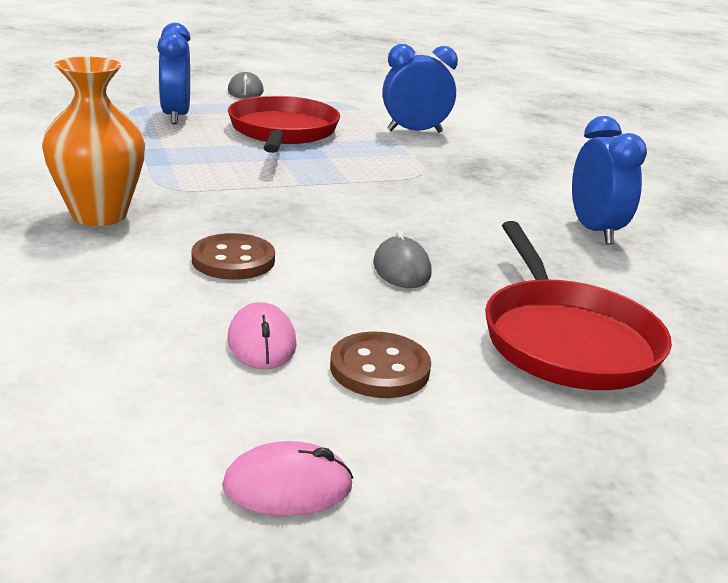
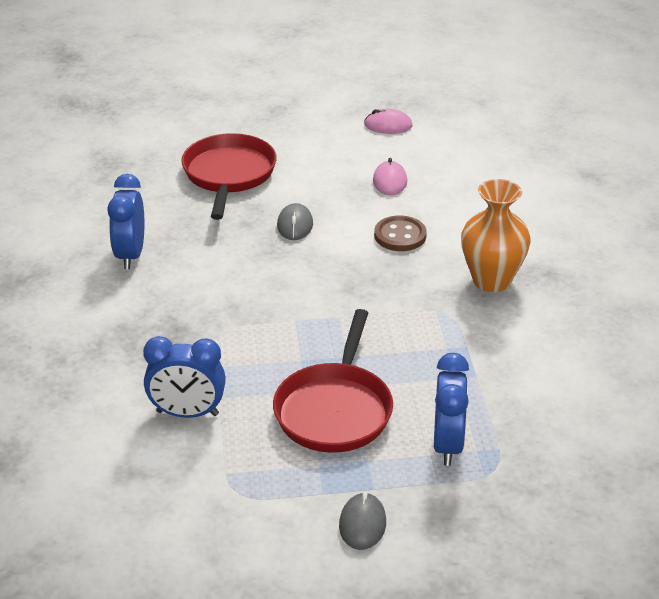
camera: 165 degrees left, 10 degrees up
(379, 368) = (335, 165): brown button -> none

